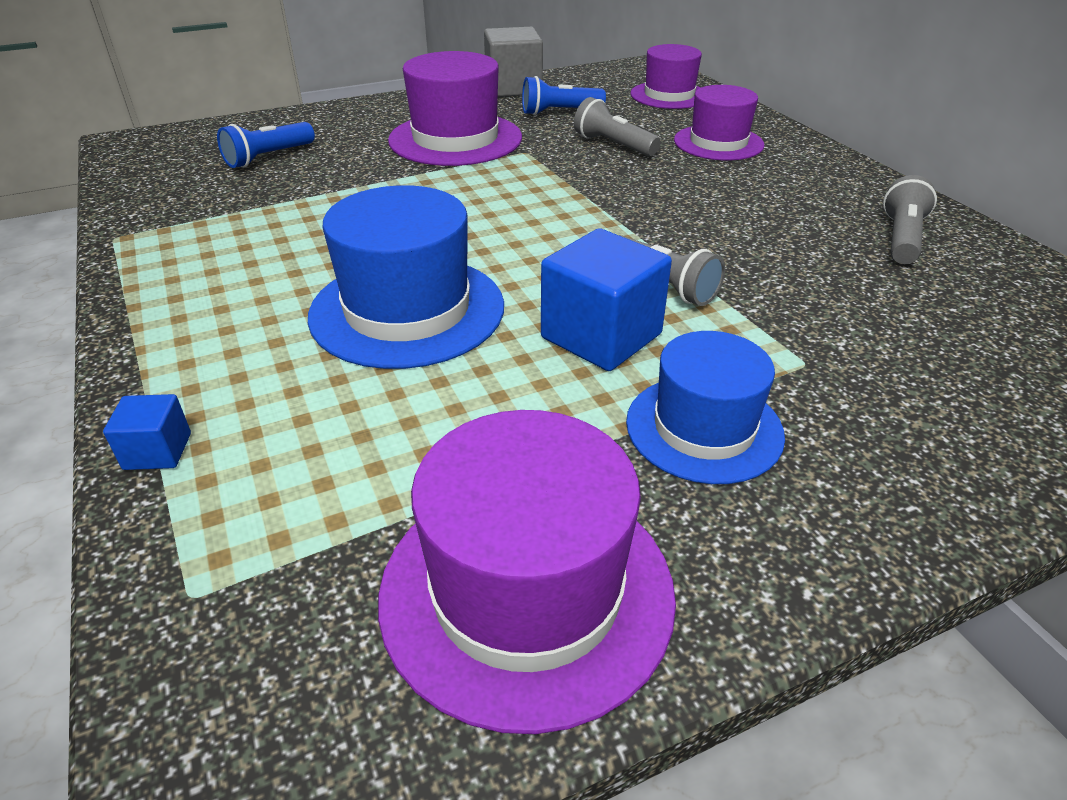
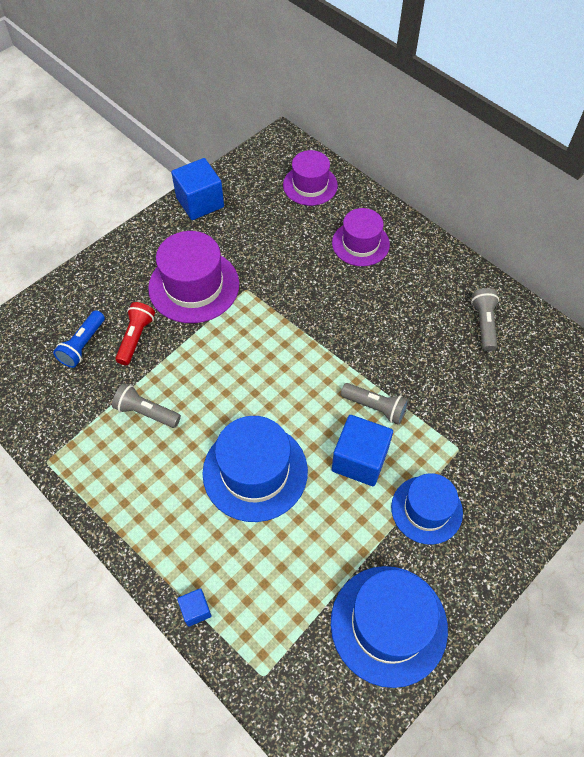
camera: 20 degrees left, 20 degrees up
(342, 163) = (136, 338): none -> red flashlight
(513, 88) = (200, 202): grey cube -> blue cube
(527, 591) = (388, 624): purple hat -> blue hat
(559, 112) = (246, 230): blue flashlight -> none
(613, 145) = (297, 265): grey flashlight -> grey flashlight (146, 412)

